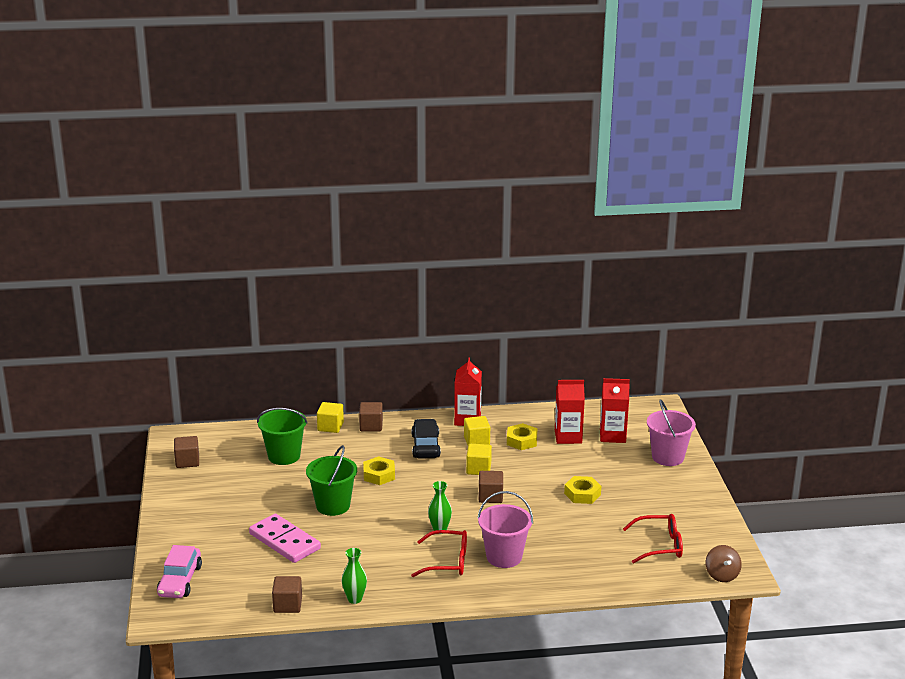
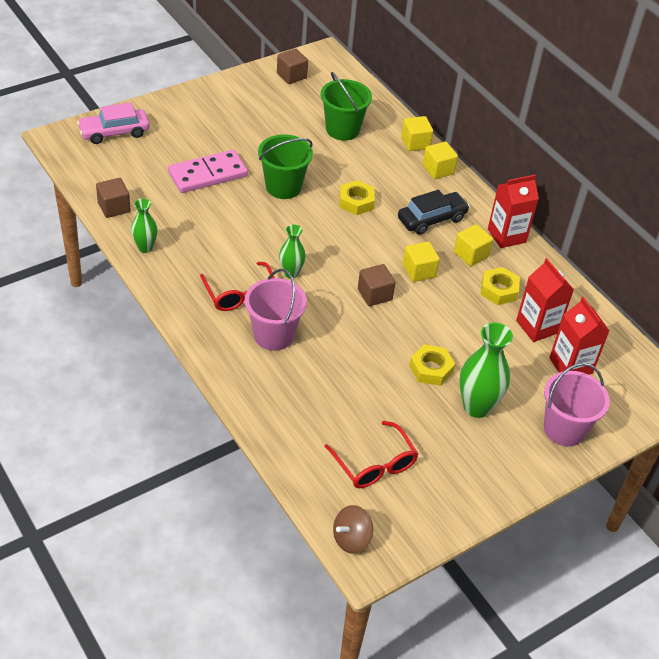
camera: 60 degrees right, 20 degrees up
(285, 541) = (208, 174): pink domino -> pink domino turned 45 degrees clockwise
(371, 426) = (438, 170): brown cube -> yellow cube
(629, 486) = (476, 407): none -> green vase

